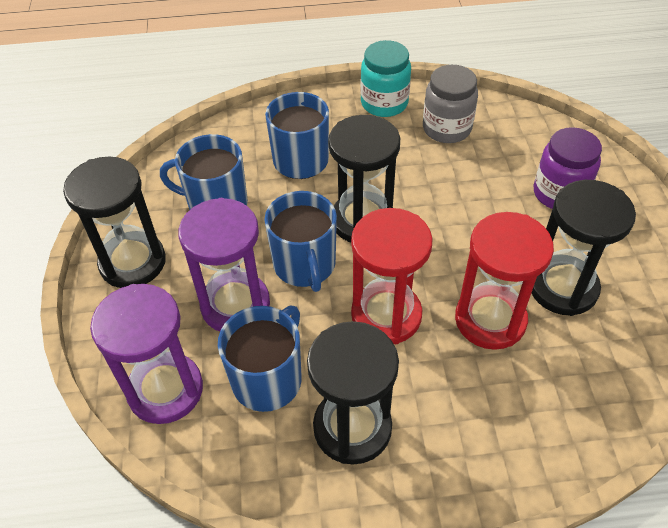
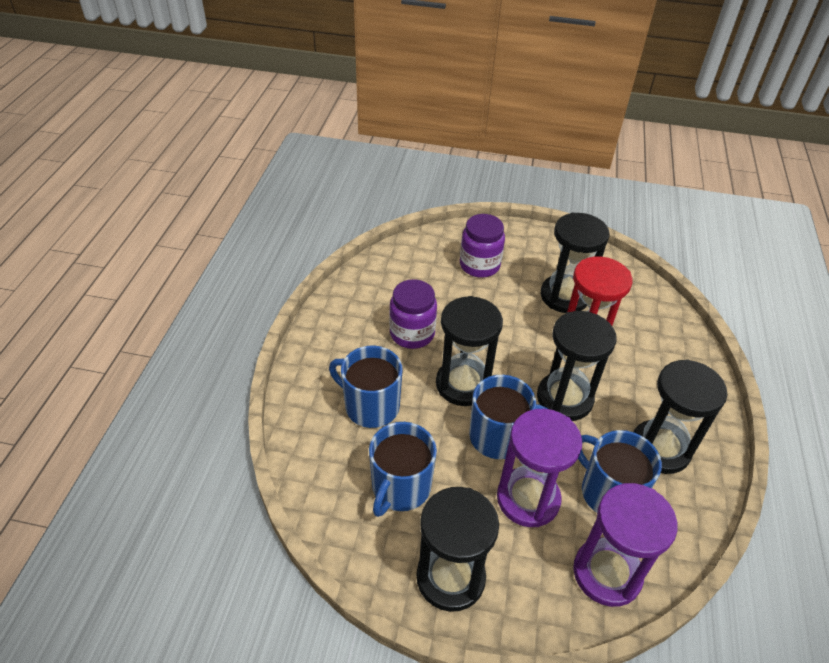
camera: 75 degrees left, 5 degrees down
(384, 103) = (328, 328): turquoise jar -> none
(386, 315) = (564, 398): red hourglass -> black hourglass
(412, 163) = (412, 333): none -> purple jar
(446, 128) = (382, 299): grey jar -> none

